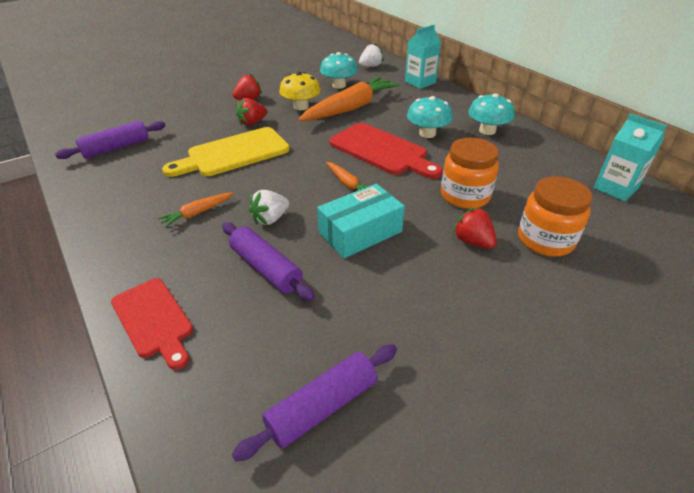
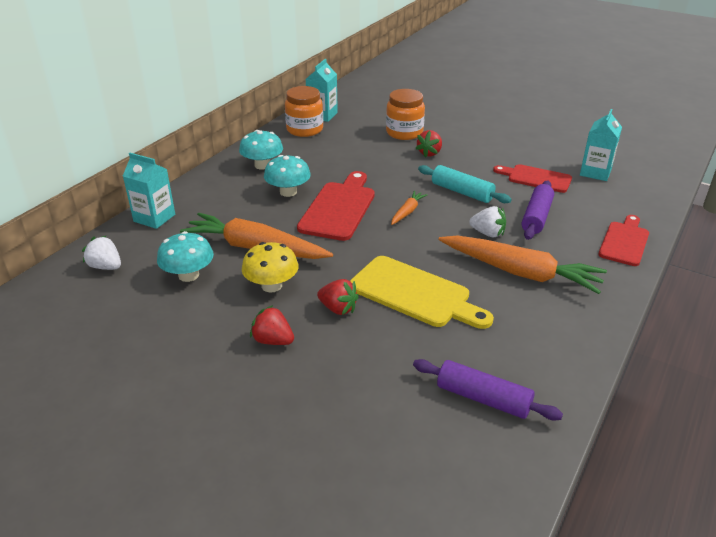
camera: 115 degrees left, 5 degrees down
(197, 213) = (520, 272): orange carrot -> orange carrot, size x2.20
(322, 407) = (595, 172): purple rolling pin -> turquoise carton
(350, 315) = (536, 178): none -> red cutting board
(360, 232) = (462, 192): turquoise box -> turquoise rolling pin
(465, 196) = (378, 162): orange jar -> orange jar (304, 130)

